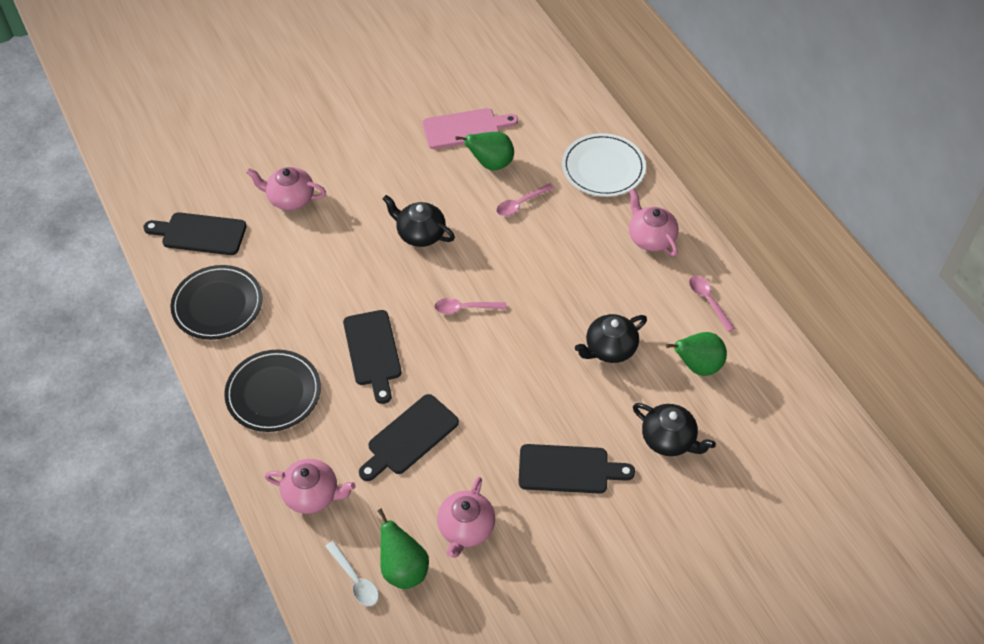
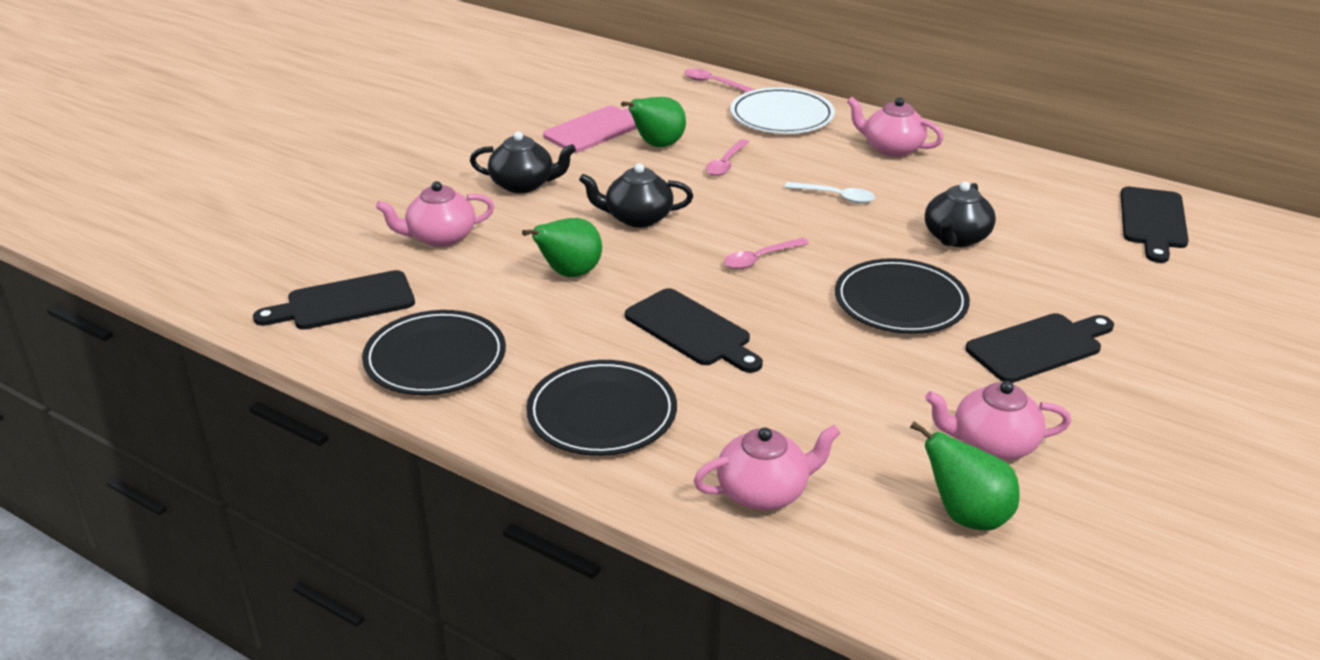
camera: 30 degrees left, 20 degrees down
(355, 580) = (919, 554): white spoon -> white spoon (836, 197)
(410, 437) = (826, 389): black cutting board -> black cutting board (1153, 221)
(465, 528) = (992, 444): pink teapot -> pink teapot turned 105 degrees clockwise
(519, 389) = (900, 302): none -> black plate
(669, 439) = (1107, 284): black teapot -> black teapot (523, 184)
(697, 366) = (1059, 221): green pear -> green pear (569, 274)
(708, 300) = (1005, 173): pink spoon -> pink spoon (713, 83)

